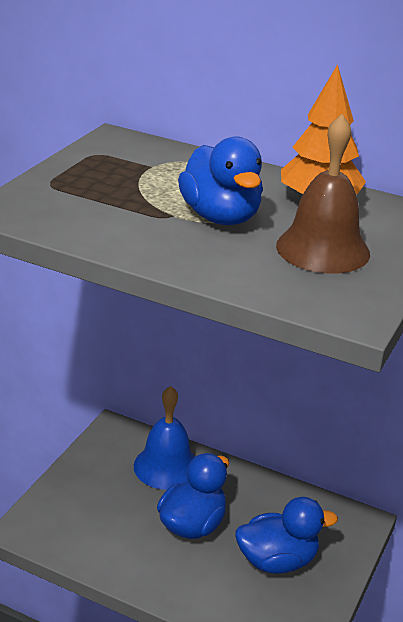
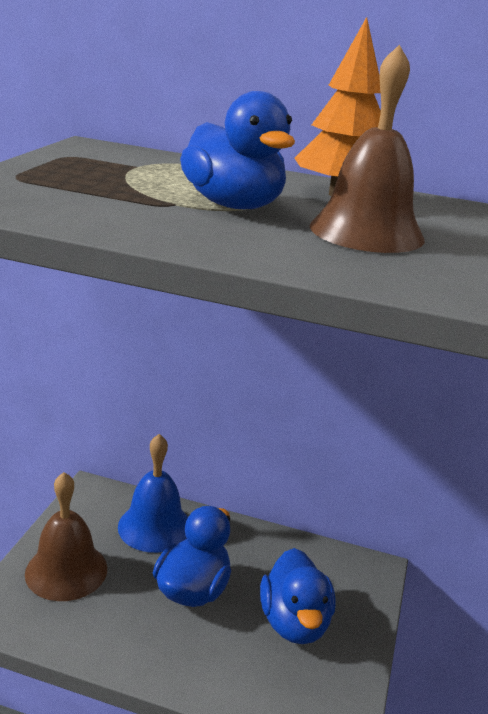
camera: 10 degrees left, 5 degrees down
(85, 498) = (66, 570): none -> brown bell
(277, 561) = (294, 622): blue duck -> blue duck turned 105 degrees clockwise

